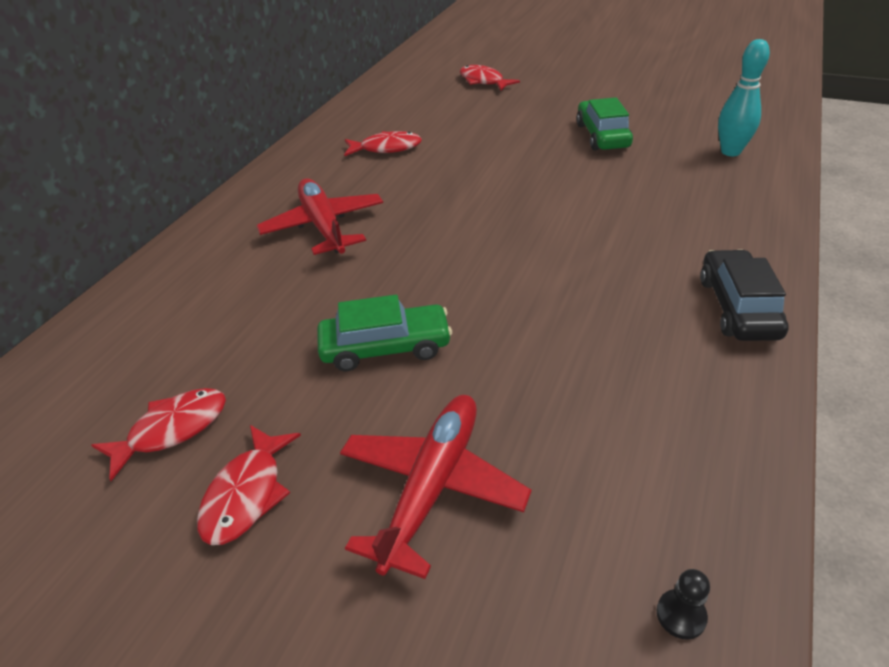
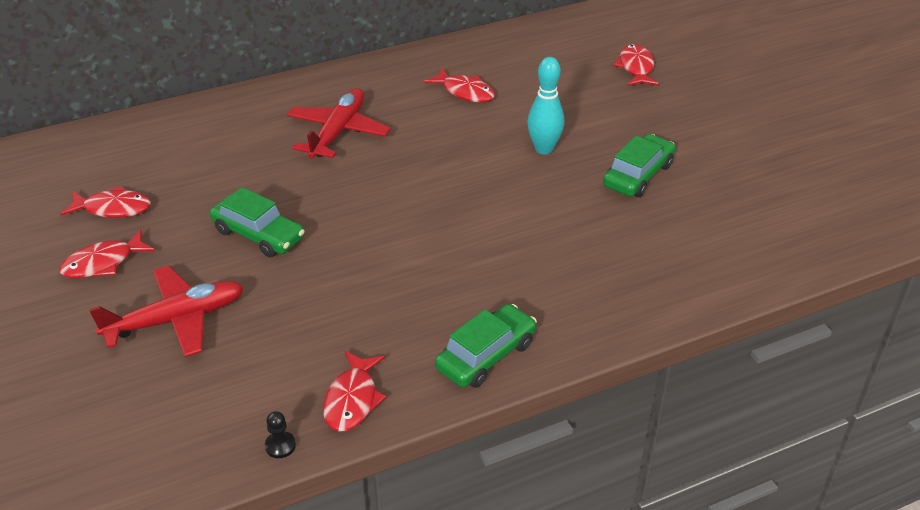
camera: 40 degrees right, 0 degrees up
(681, 615) = (188, 452): black pawn -> black pawn (280, 446)
(718, 422) = (352, 399): none -> red fish
(730, 152) = (714, 252): turquoise bowling pin -> turquoise bowling pin (544, 149)
(737, 307) = (486, 355): black car -> green car

